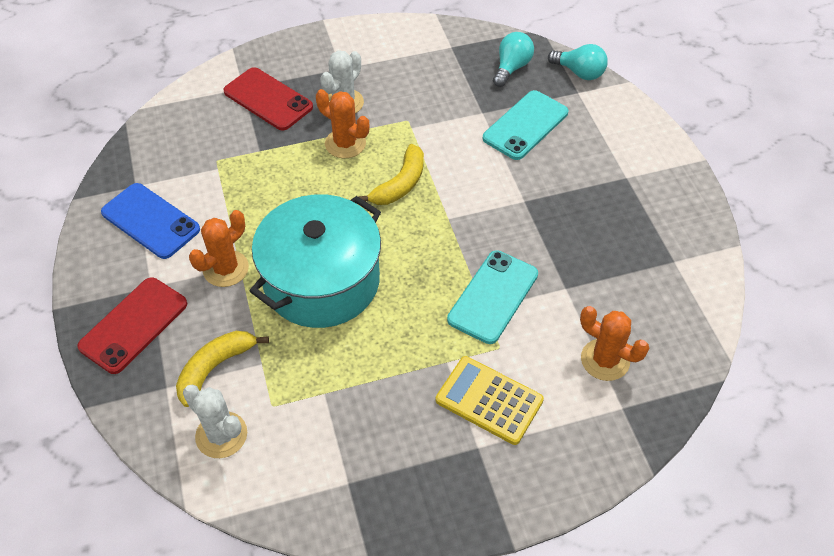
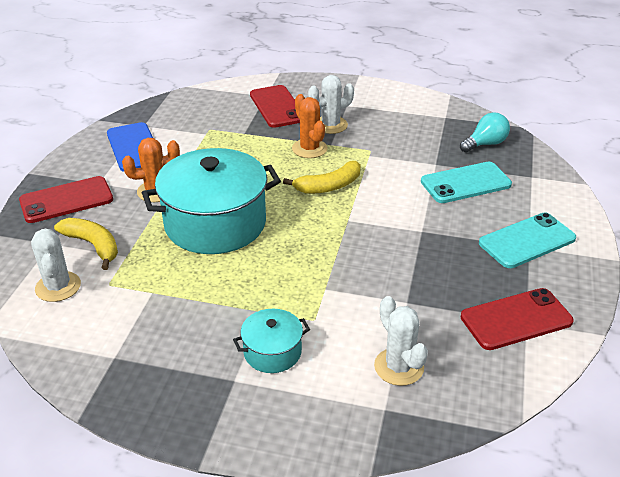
camera: 30 degrees right, 15 degrees down
(215, 368) = (93, 245): yellow banana -> yellow banana turned 60 degrees clockwise
(489, 400) = (272, 352): yellow calculator -> turquoise pot
(493, 297) = (339, 283): turquoise phone -> turquoise phone (527, 241)
(579, 72) = (544, 164): turquoise light bulb -> none
(605, 360) = (399, 367): orange cactus -> white cactus
(665, 262) = (516, 319): none -> red phone

